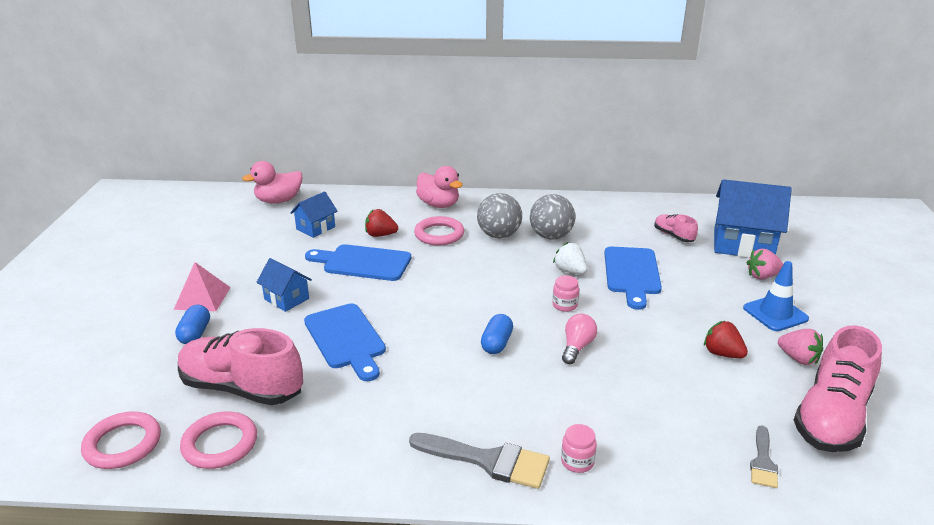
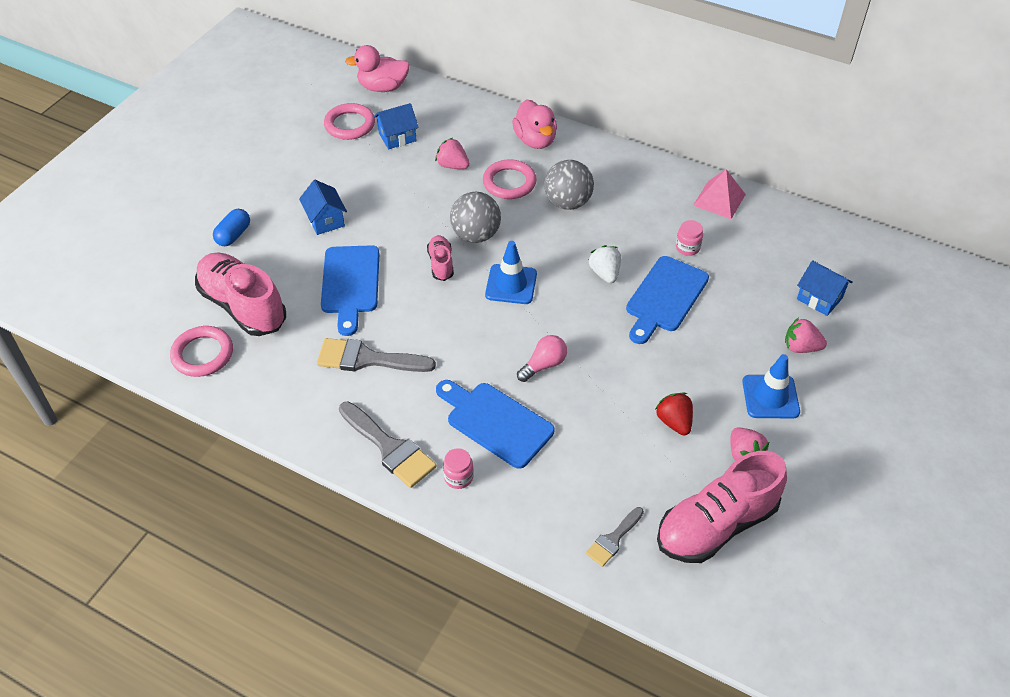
camera: 25 degrees right, 20 degrees up
(123, 444) = (137, 328): pink ring -> pink ring (350, 125)
(202, 298) = (257, 195): pink pyramid -> pink pyramid (719, 200)
(363, 263) = (415, 197): blue cutting board -> blue cutting board (496, 422)
(380, 235) = (452, 165): red strawberry -> pink strawberry
(407, 393) = (367, 359): none -> grey brush
(497, 343) = (475, 335): blue capsule -> none
(498, 299) = (511, 284): none -> blue traffic cone
(551, 236) = (619, 221): grey ball -> grey ball (476, 235)
(564, 305) = (568, 313): pink jar -> pink jar (687, 247)
(673, 236) = (751, 262): pink shoe -> pink shoe (441, 264)
(743, 244) = (819, 298): blue house -> blue house, size x0.54

